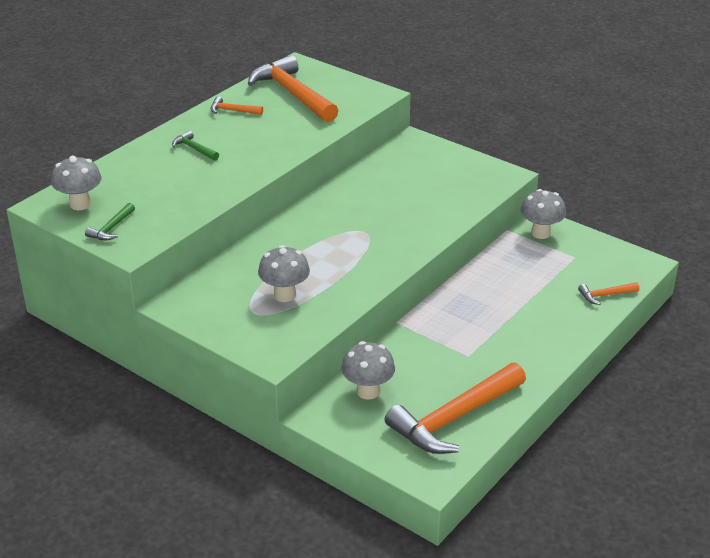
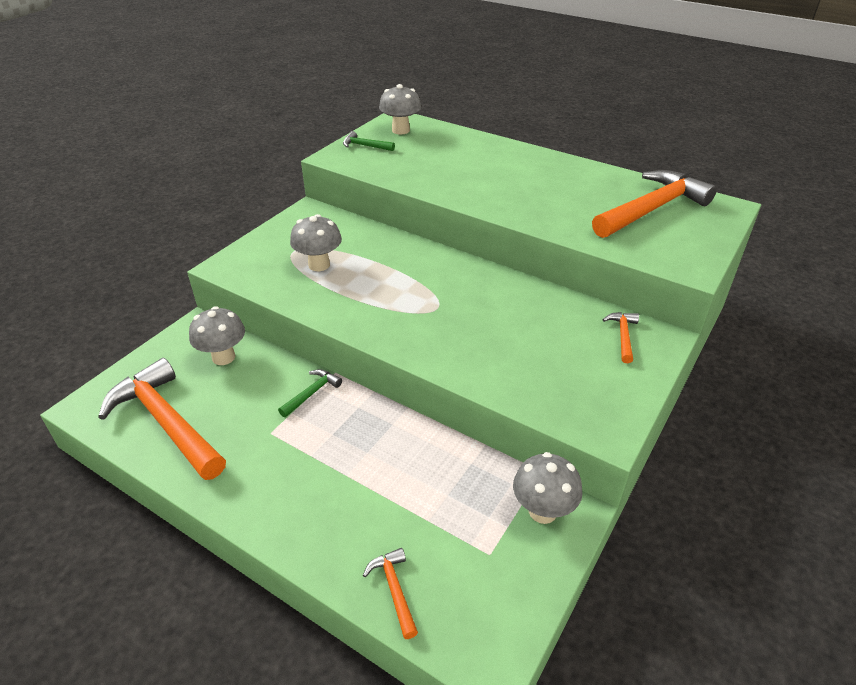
camera: 85 degrees right, 5 degrees up
(194, 149) = (507, 166): green hammer -> green hammer (312, 393)
(232, 111) = (592, 178): orange hammer -> orange hammer (623, 336)

